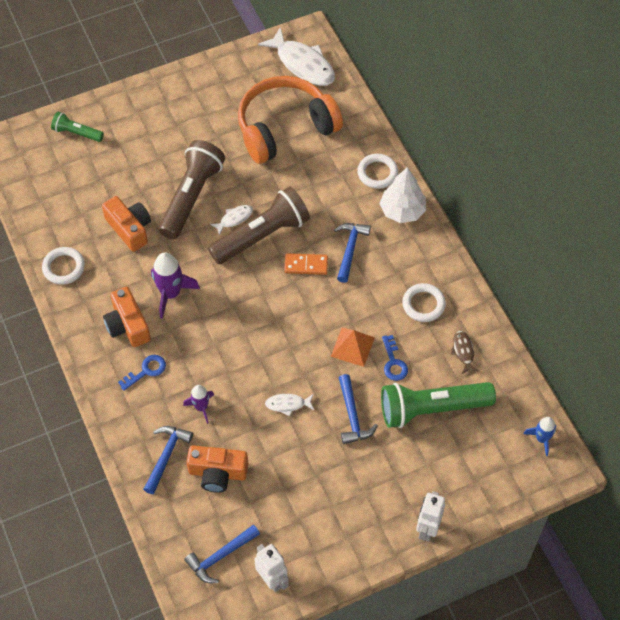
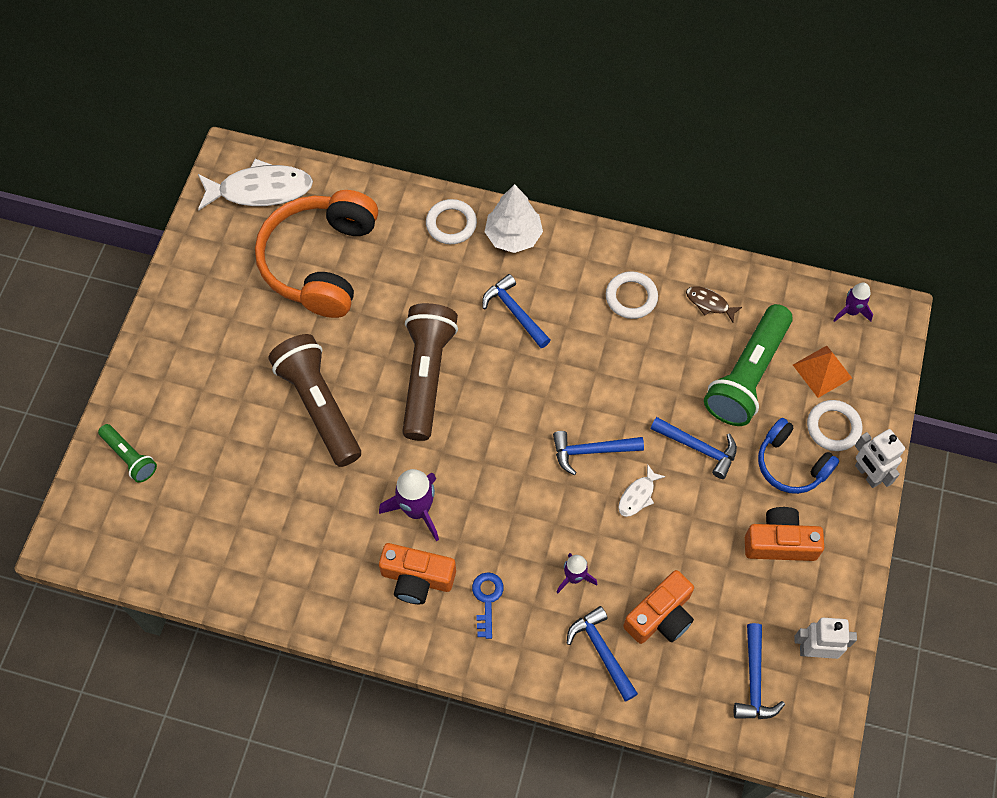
camera: 50 degrees left, 5 degrees up
(64, 267) = (288, 591): white ring -> white ring (833, 427)
(77, 133) = (130, 457): green flashlight -> green flashlight turned 105 degrees counterclockwise
(130, 229) = (302, 492): orange camera -> orange camera (780, 542)
(234, 219) = (383, 386): white fish -> none
(294, 357) = (591, 451): none -> blue hammer
(306, 265) = (497, 363): orange domino -> none
(352, 347) = (624, 391): orange pyramid -> orange pyramid (822, 371)
(391, 478) = (791, 464): none -> blue headphones
(393, 362) = (671, 369): blue key -> none
(541, 439) = (851, 311): blue rocket -> purple rocket

